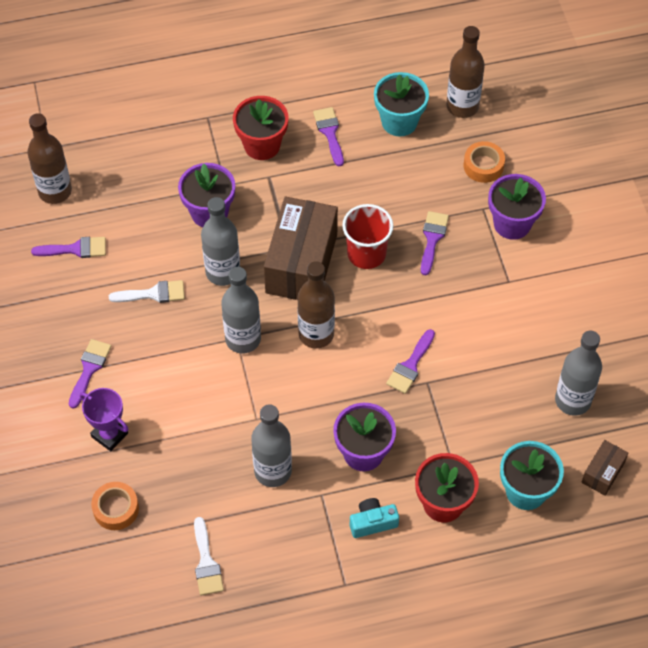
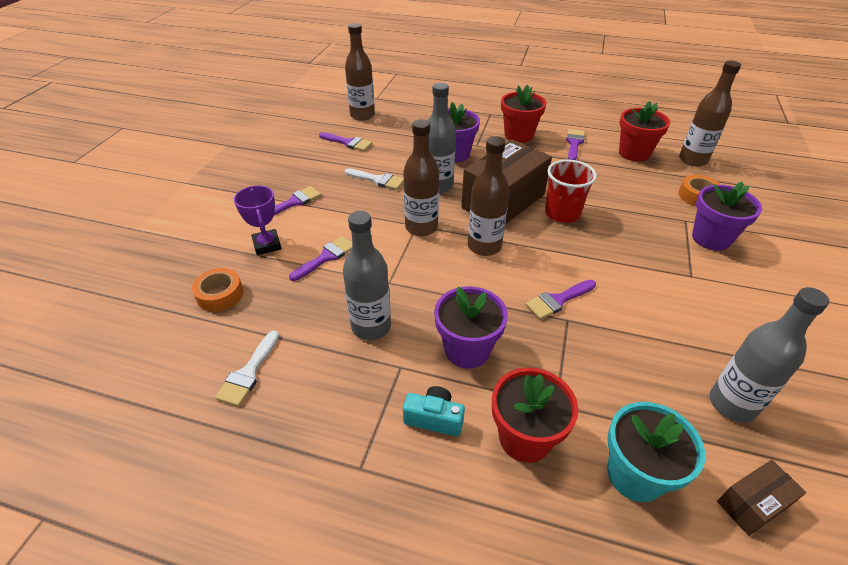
camera: 30 degrees right, 15 degrees down
(243, 339) = (421, 227): grey bottle -> brown bottle
(399, 122) = (634, 153): turquoise flower pot -> red flower pot
(432, 239) = (627, 223): purple brush -> purple brush (326, 257)

